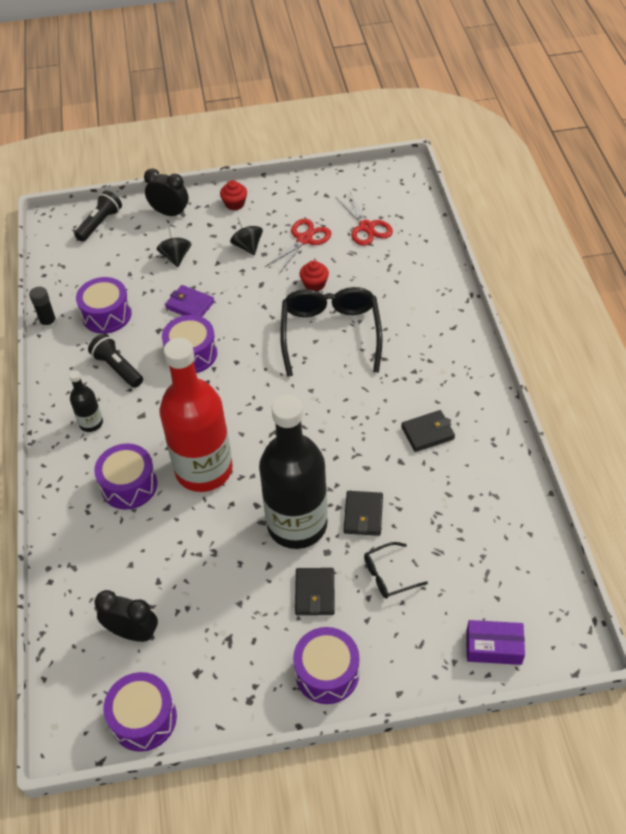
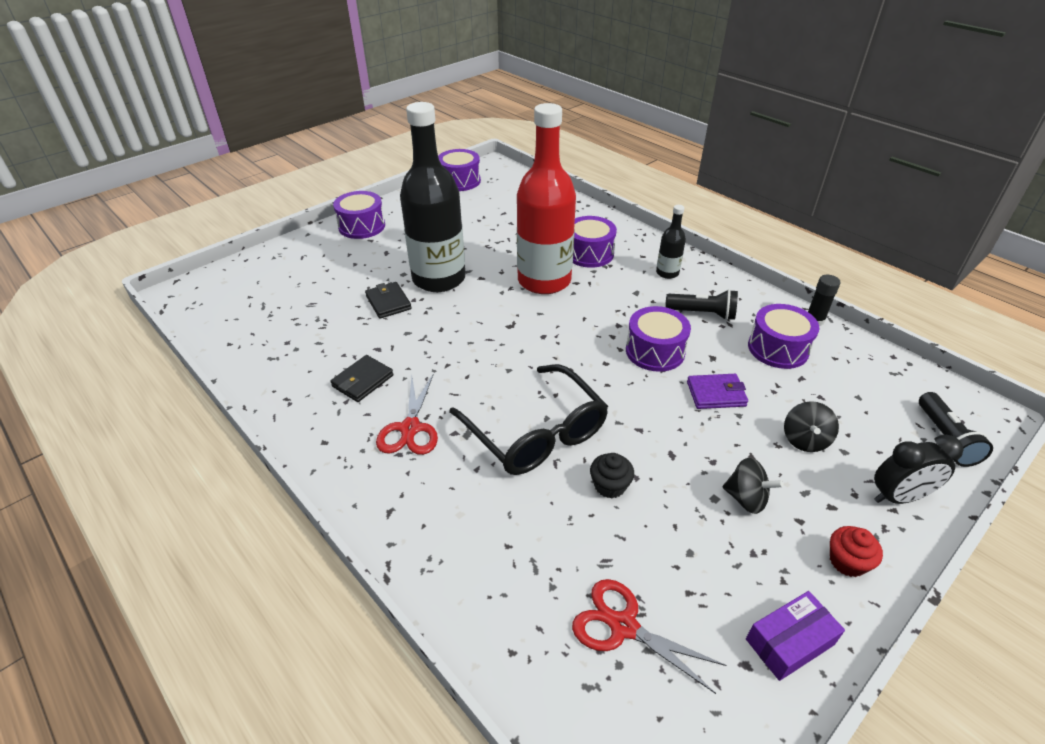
camera: 145 degrees right, 10 degrees down
(133, 633) = (501, 201): black clock -> none
(176, 257) = (804, 440): black spinning top -> black spinning top turned 60 degrees clockwise
(304, 239) = (689, 550): red scissors -> red scissors (410, 428)
(314, 284) = (610, 485): red cupcake -> black cupcake
(315, 593) = (396, 253): black wallet -> none
(388, 575) = (345, 278): black glasses -> none
(493, 647) = (245, 272): purple box -> purple box (789, 642)

